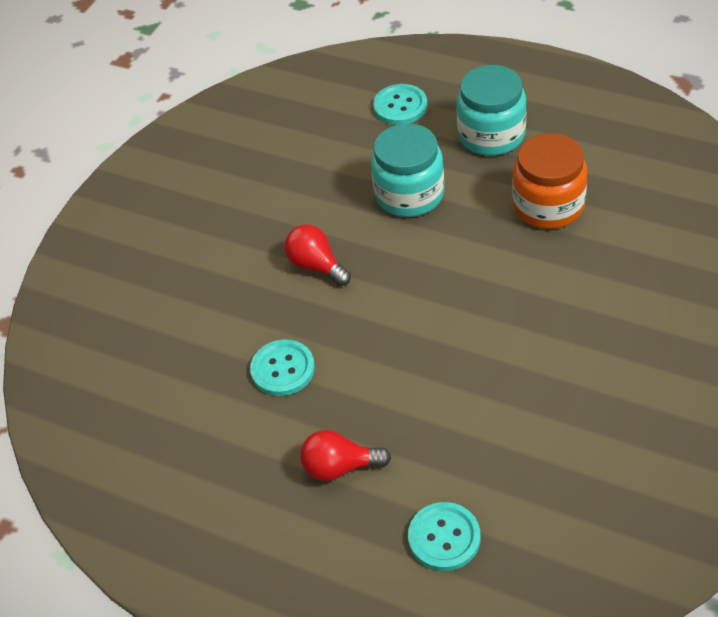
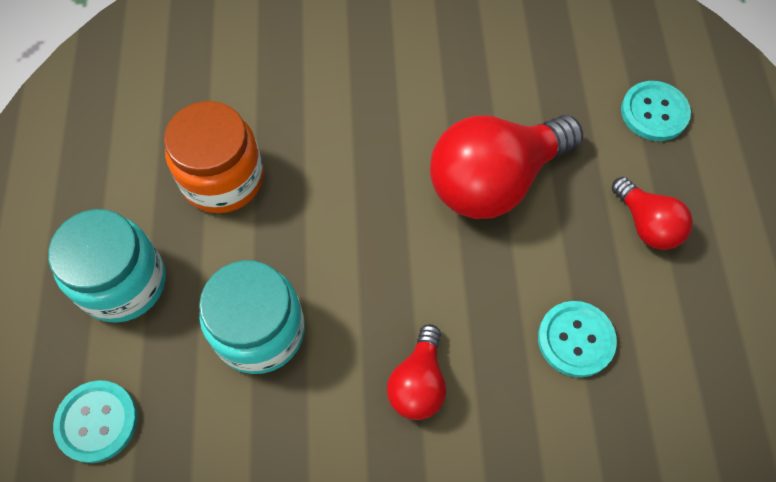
camera: 125 degrees left, 15 degrees up
(445, 376) = (494, 181): none -> red light bulb

